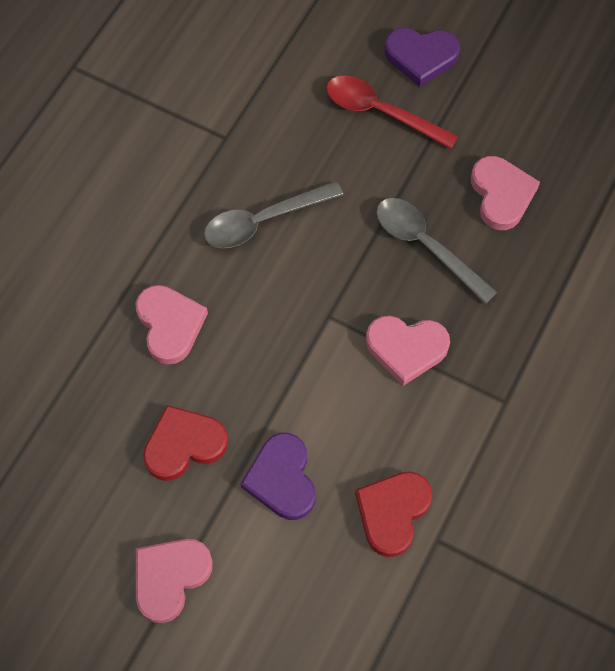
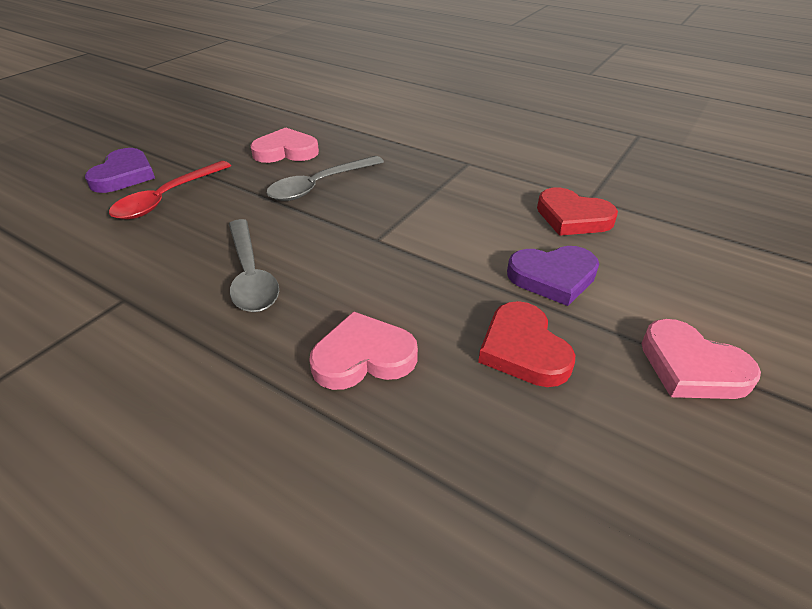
camera: 85 degrees left, 25 degrees down
(406, 348) = (417, 201): pink heart -> none

